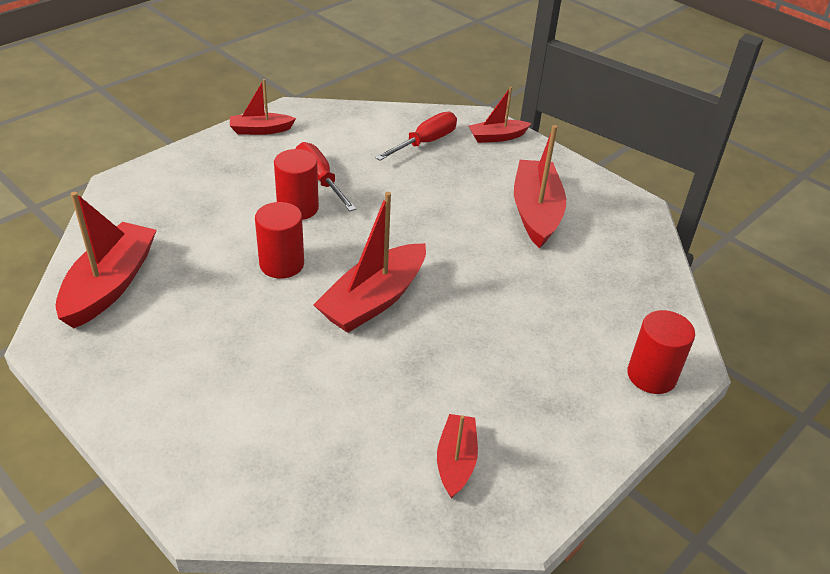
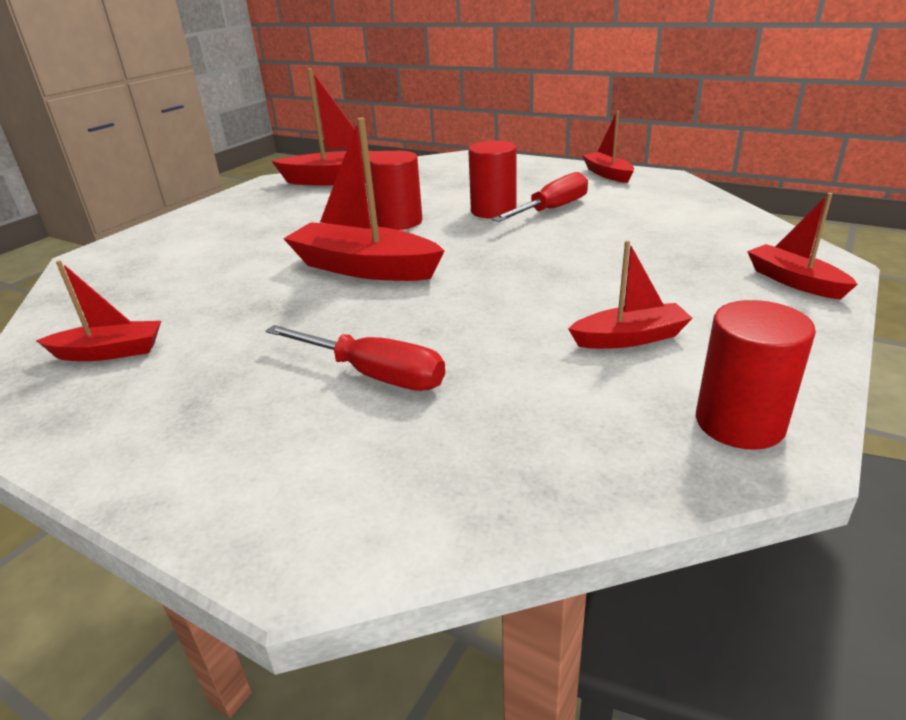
camera: 80 degrees right, 10 degrees down
(425, 142) = (702, 241): red screwdriver -> red screwdriver (374, 375)
(536, 212) = (629, 338): red boat -> red boat, size x0.57
(651, 375) = (261, 504): red cylinder -> red cylinder (739, 423)

